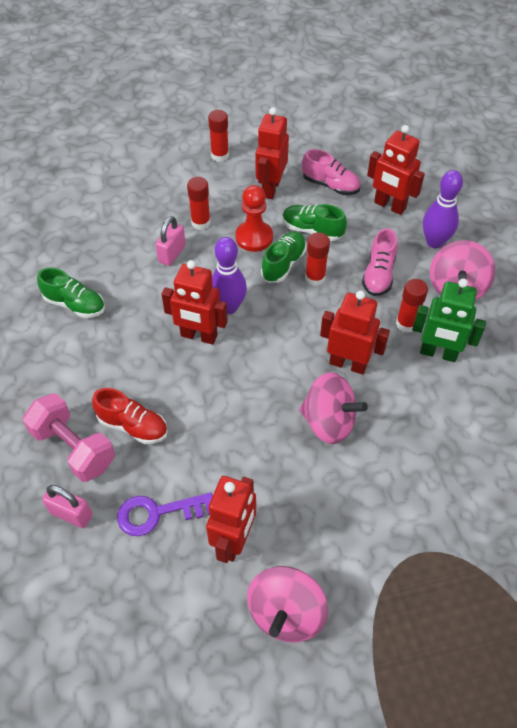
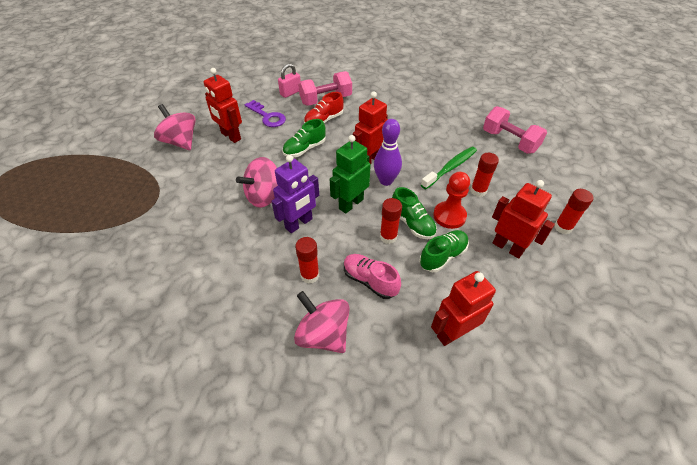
camera: 115 degrees right, 5 degrees down
(75, 304) = (425, 118): green shoe -> green shoe (304, 149)
(92, 211) = (509, 141): none -> pink dumbbell
(157, 513) = (267, 116): purple key -> purple key turned 120 degrees clockwise
(172, 254) = (450, 168): pink padlock -> green toothbrush
(330, 185) = (499, 294): pink shoe -> none
(348, 364) = (299, 223): red robot -> purple robot
(434, 242) = (387, 348): purple bowling pin -> none
(438, 353) = (269, 282): green robot -> green robot (351, 204)

